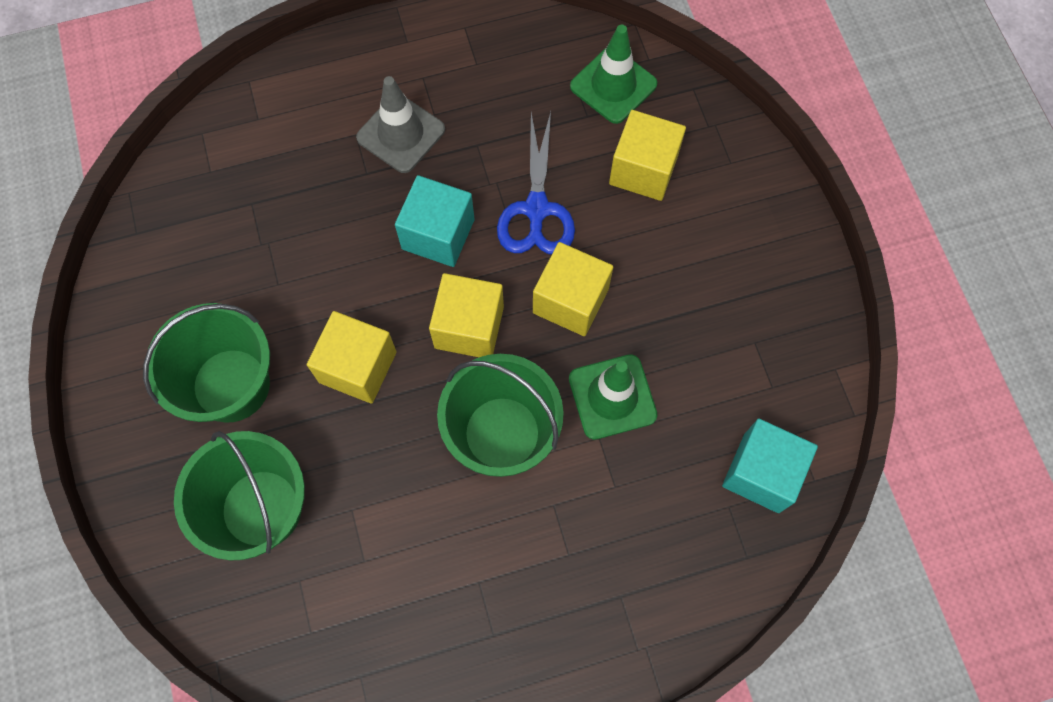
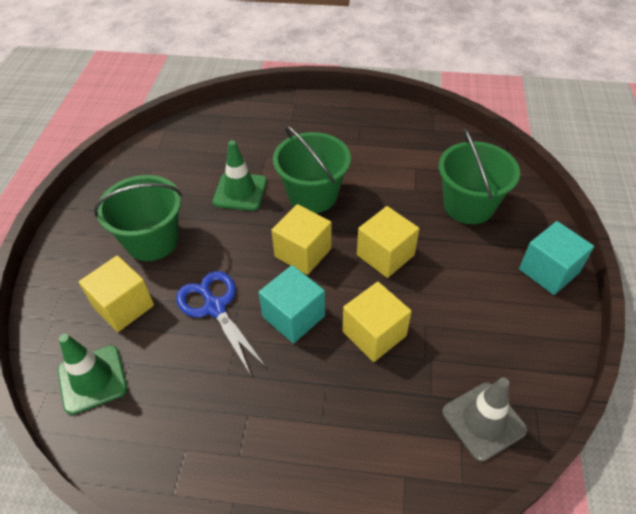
camera: 155 degrees left, 20 degrees down
(231, 385) = (474, 273): green bucket -> green bucket (152, 240)
(401, 134) = (283, 407): grey traffic cone -> grey traffic cone (483, 421)
(536, 209) = (215, 307): blue scissors -> blue scissors turned 60 degrees counterclockwise
(570, 300) = (230, 245): yellow cube -> yellow cube (374, 334)
(761, 473) = (189, 140): turquoise cube -> turquoise cube (548, 271)

